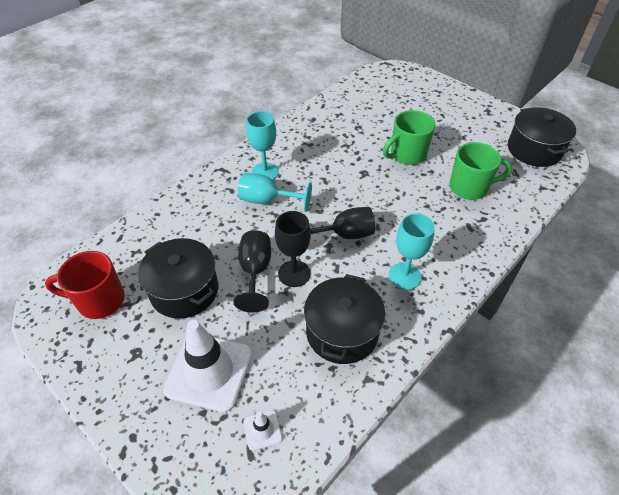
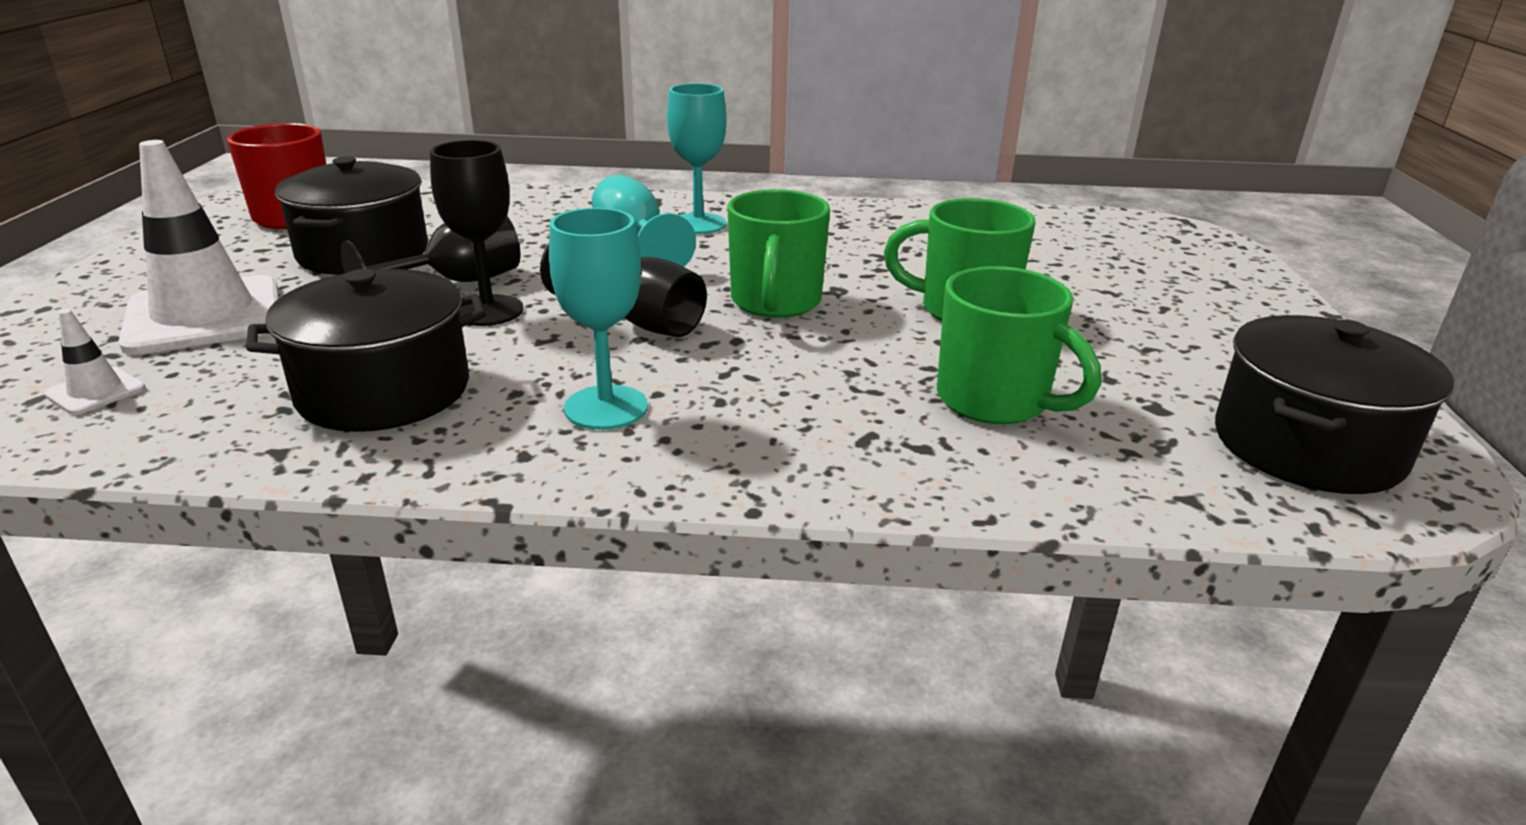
camera: 50 degrees right, 20 degrees down
(360, 193) = (775, 302): none -> green mug

